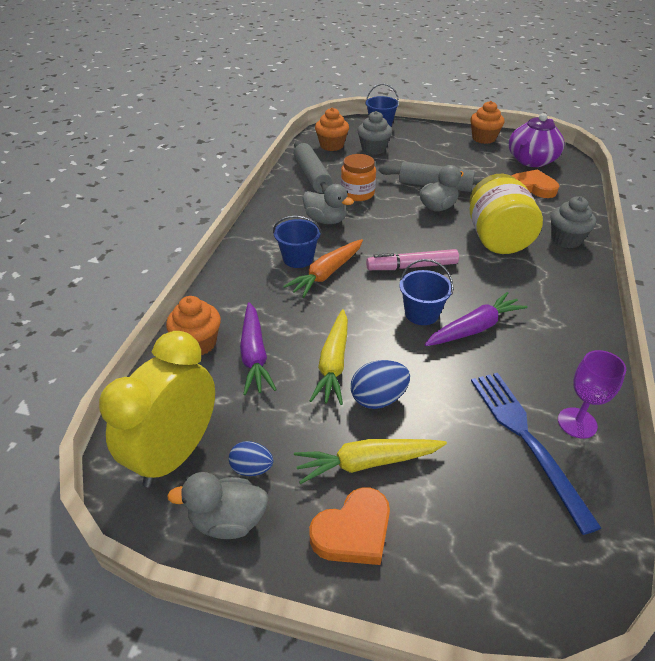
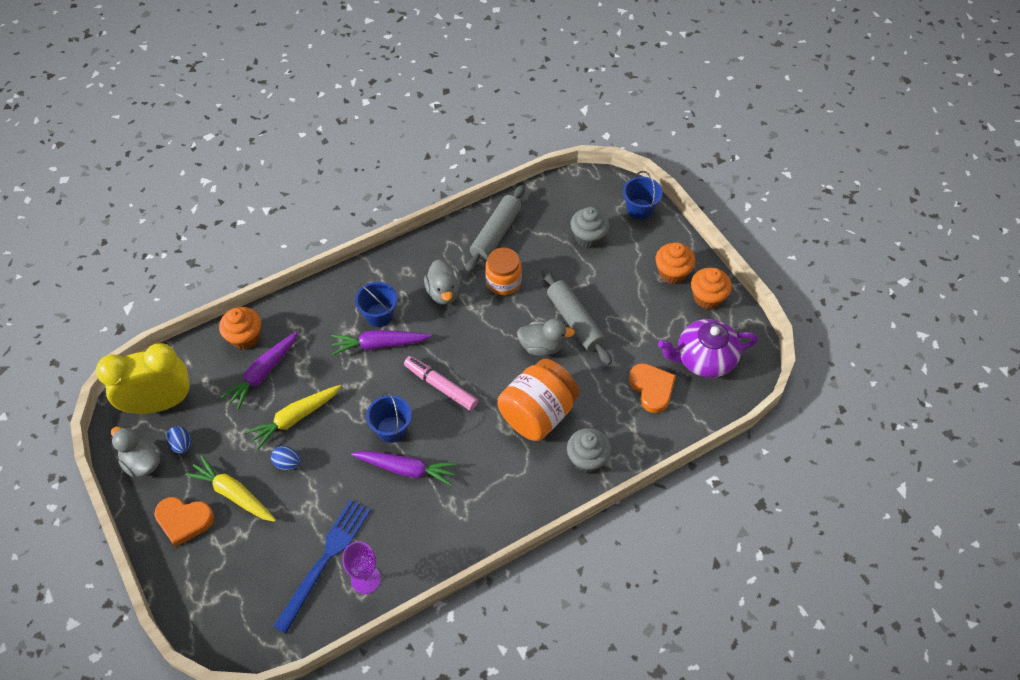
camera: 45 degrees right, 15 degrees up
(327, 273) = (379, 344): orange carrot -> purple carrot
(331, 145) = (560, 206): orange cupcake -> orange cupcake (672, 273)
(378, 398) = (287, 463): blue egg -> blue egg, size x0.66
(497, 238) = (537, 413): yellow jar -> orange jar

